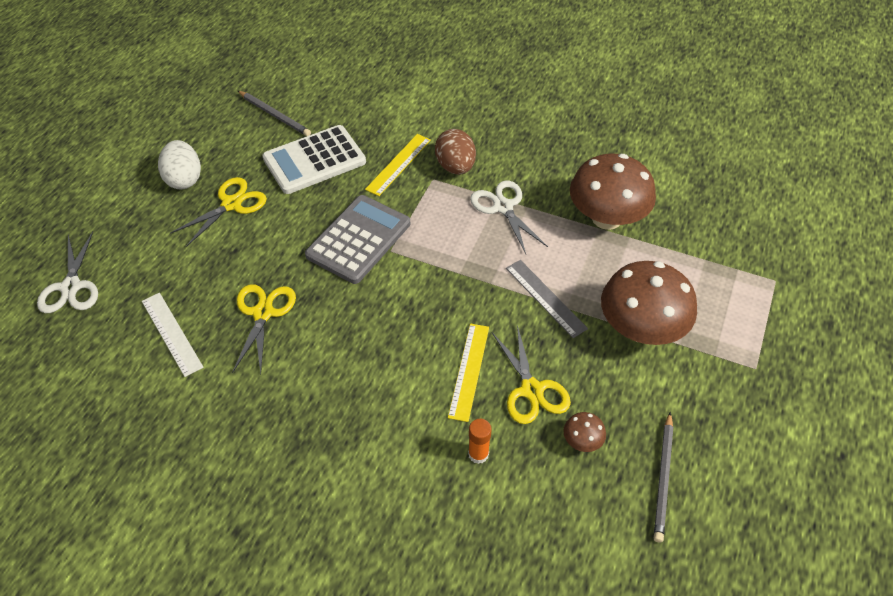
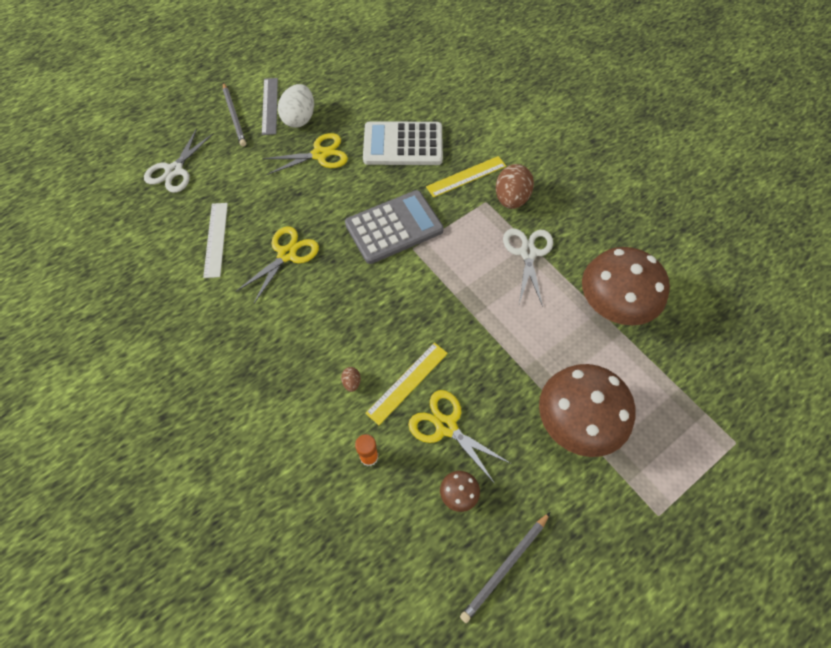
camera: 30 degrees right, 10 degrees up
(274, 115) = (397, 93): grey pencil -> grey pencil (234, 116)
(415, 398) = (351, 382): none -> brown egg
(531, 390) = (446, 426): yellow scissors -> yellow scissors turned 120 degrees clockwise
(545, 298) = (511, 351): grey ruler -> grey ruler (270, 106)

